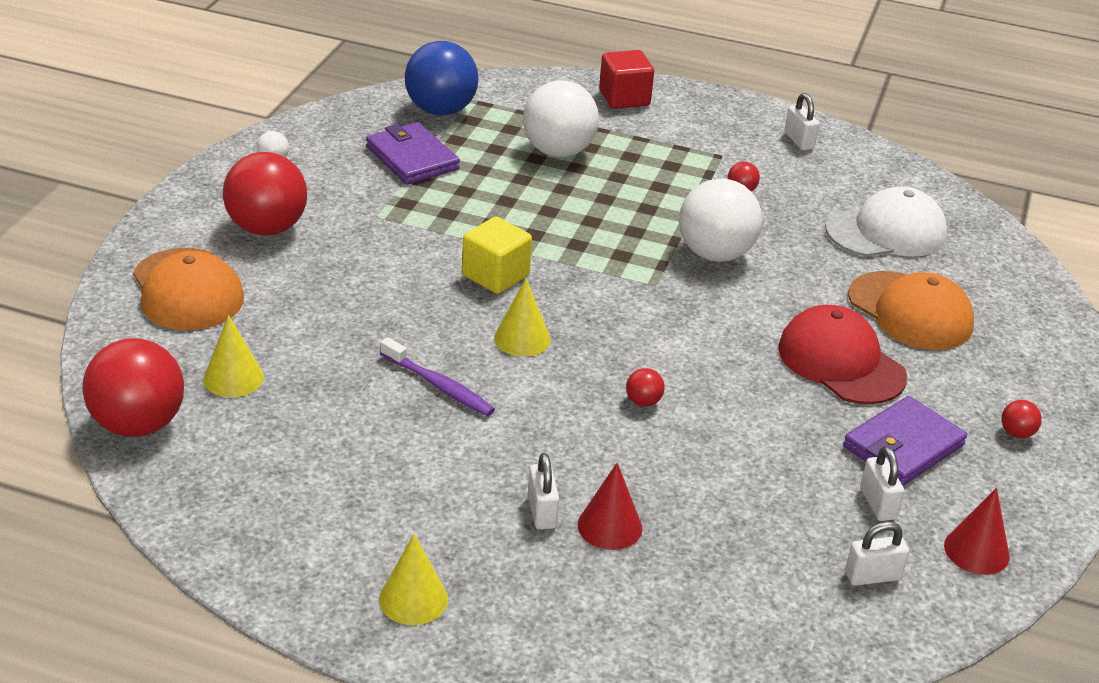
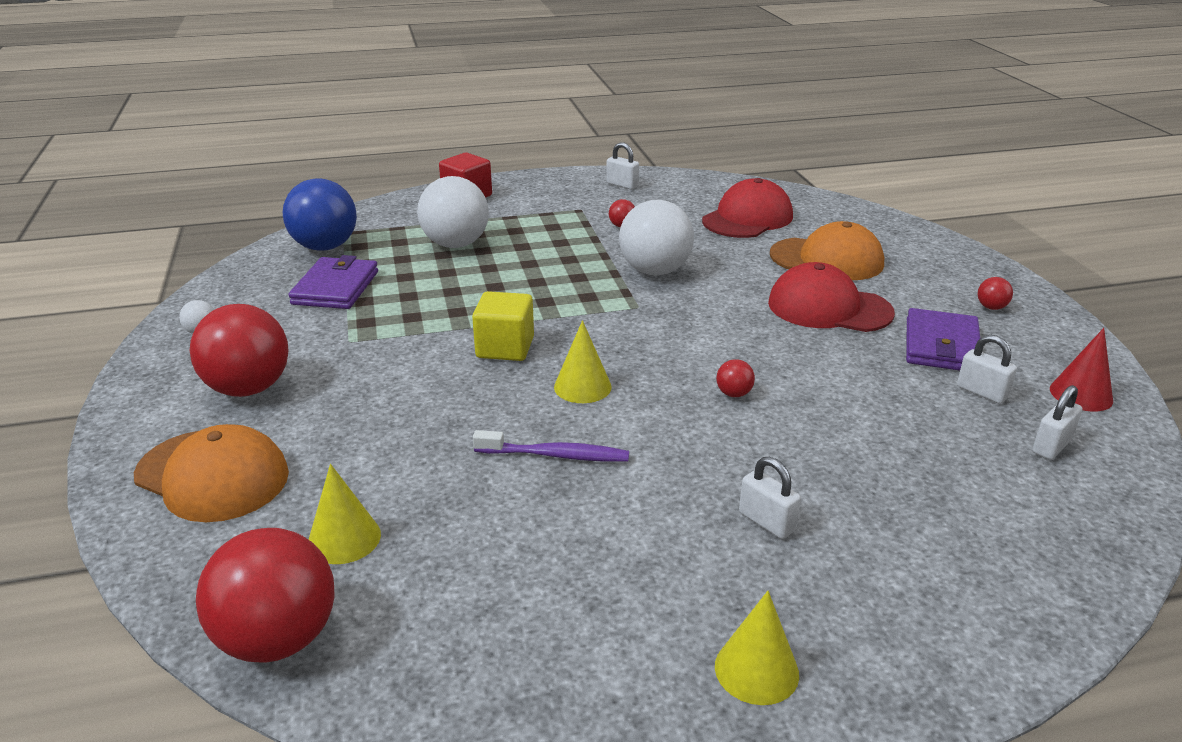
camera: 30 degrees left, 5 degrees down
(412, 158) = (335, 288): purple wallet -> purple wallet turned 75 degrees clockwise
(609, 526) = (833, 505): red cone -> none
(886, 232) = (747, 218): white cap -> red cap

